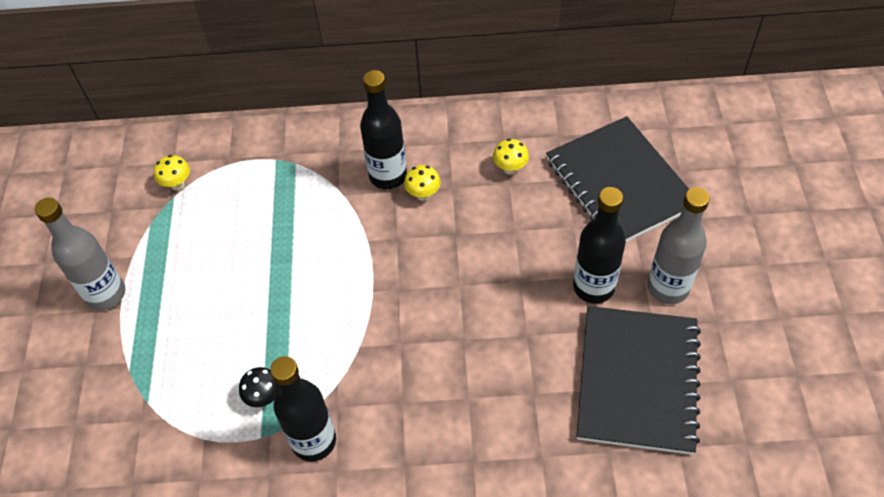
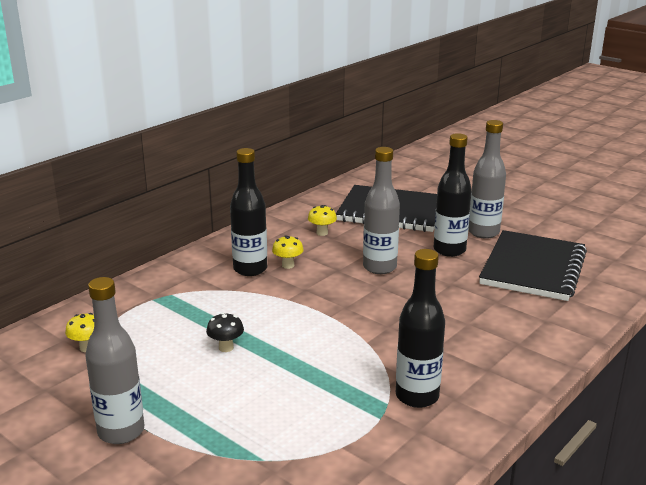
camera: 50 degrees left, 30 degrees down
(264, 397) = (347, 400): black mushroom -> black mushroom (226, 347)
(495, 260) = (379, 267): none -> grey bottle
(637, 381) = (533, 268): black notebook -> black notebook turned 60 degrees clockwise

